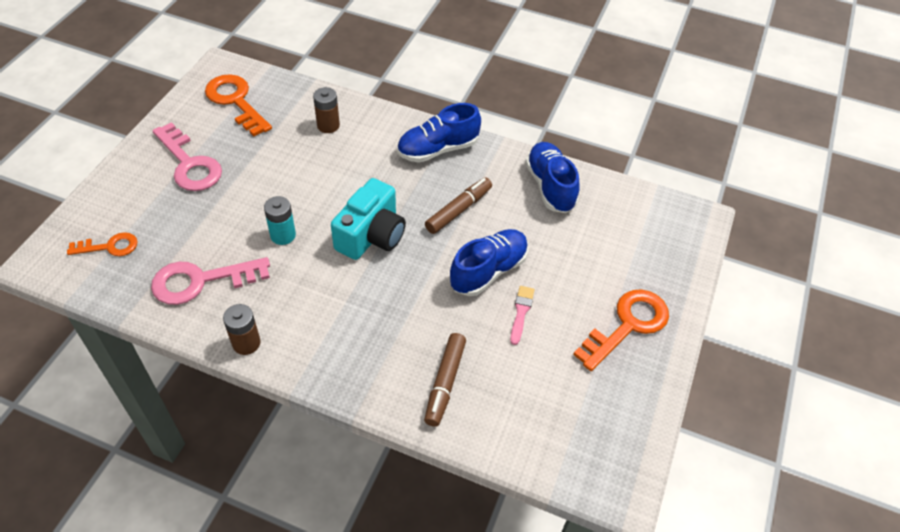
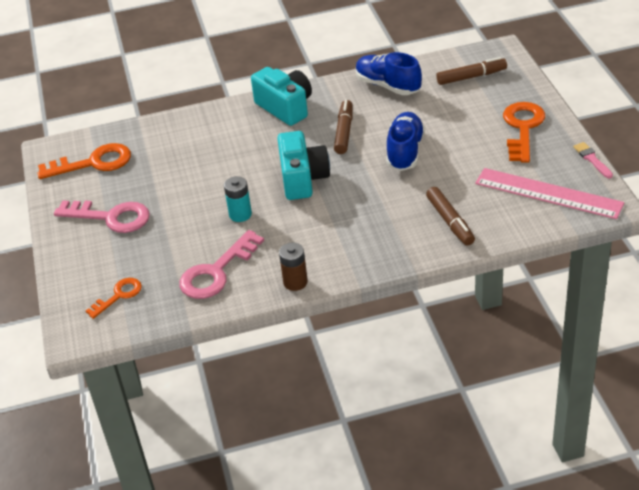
camera: 30 degrees left, 10 degrees down
(235, 101) = (93, 163): orange key -> orange key turned 150 degrees clockwise
(328, 125) = (186, 138): brown battery -> none
(437, 149) = (285, 107): blue shoe -> turquoise camera
(521, 312) = (452, 160): pink brush -> pink brush (592, 159)
(572, 424) = (548, 193): none -> pink ruler
(638, 229) = (471, 77): none -> brown marker

